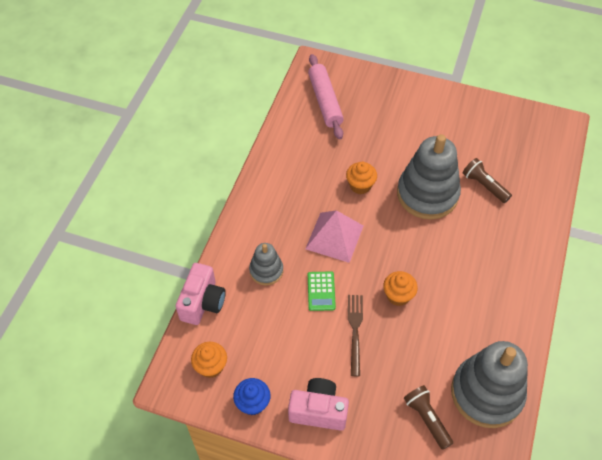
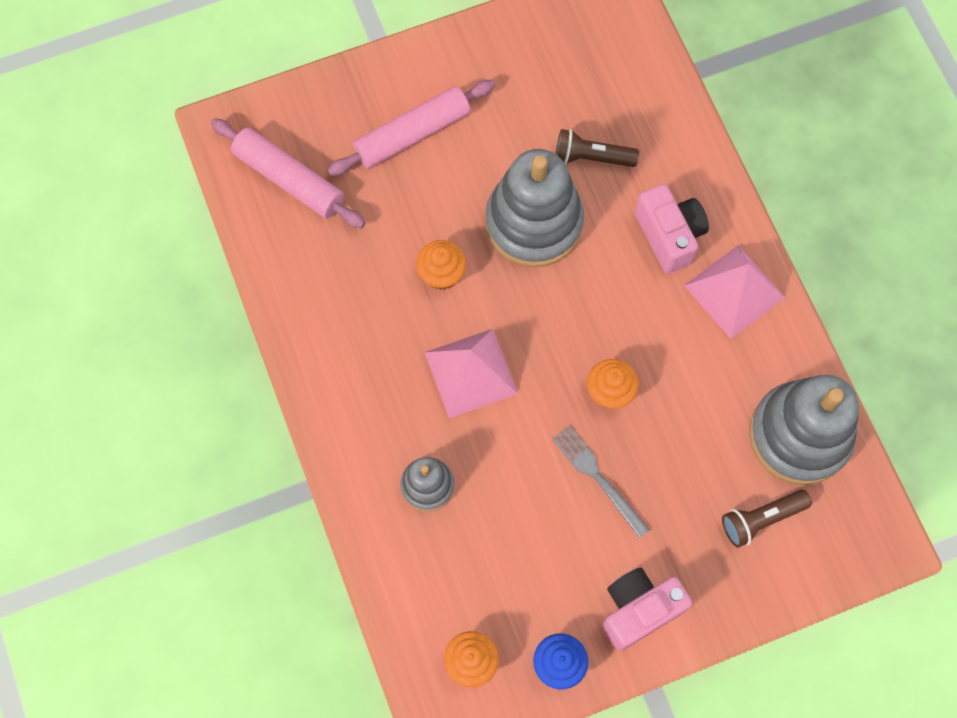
camera: 40 degrees left, 15 degrees up
(203, 303) = (388, 591): pink camera -> pink camera (669, 235)
(321, 291) = (516, 459): green calculator -> none
(355, 331) = (598, 477): brown fork -> grey fork
(401, 120) = (412, 134): none -> pink rolling pin
(427, 419) = (761, 519): brown flashlight -> brown flashlight turned 45 degrees counterclockwise
(509, 297) = (734, 291): none -> pink pyramid

